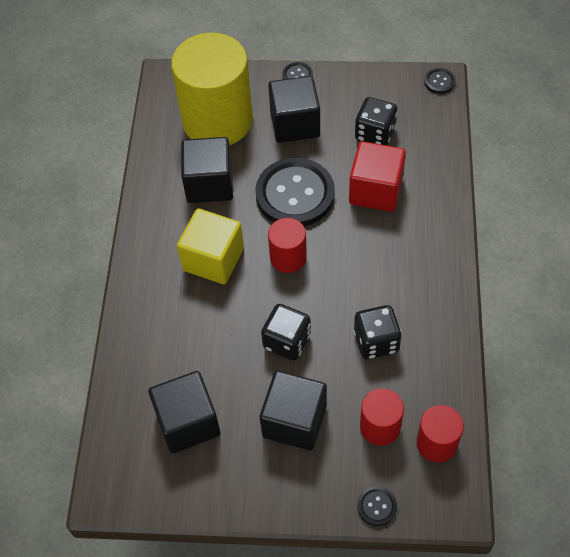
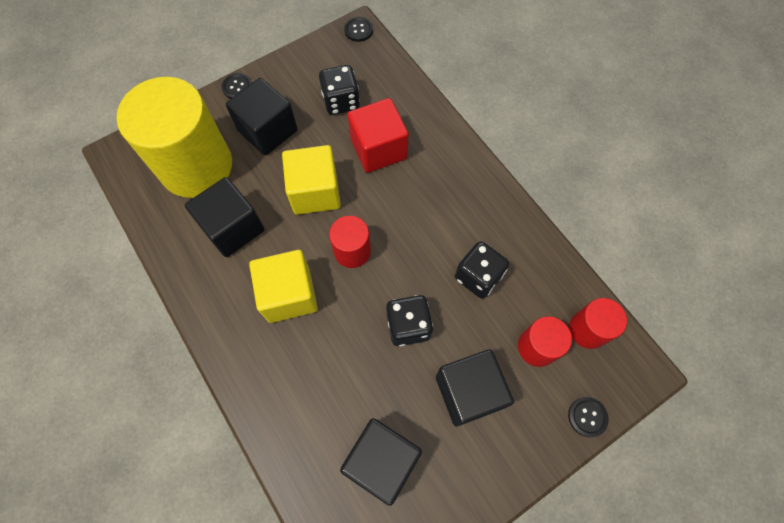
camera: 40 degrees left, 10 degrees up
(295, 194) = (315, 192): black button -> yellow cube

